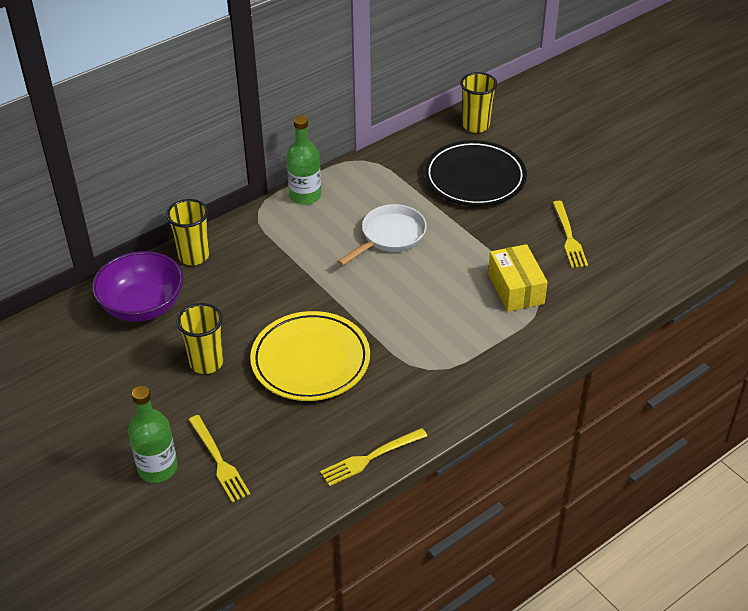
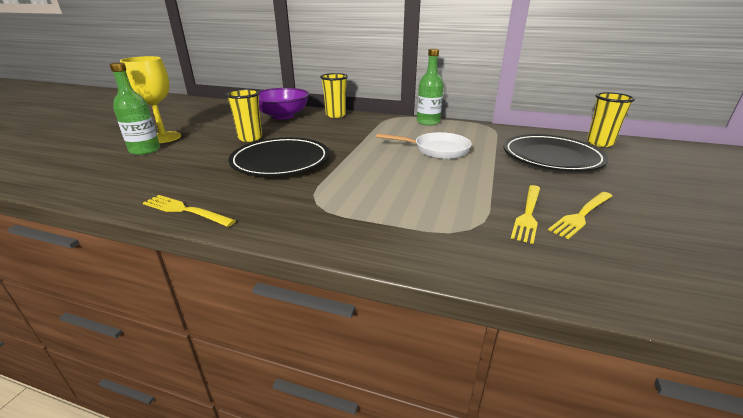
camera: 55 degrees right, 15 degrees down
(119, 443) = (163, 137): none -> yellow goblet
(219, 461) = (158, 163): yellow fork -> yellow fork (528, 214)
(310, 360) = (280, 161): yellow plate -> black plate
(515, 289) = (468, 211): yellow box -> none

